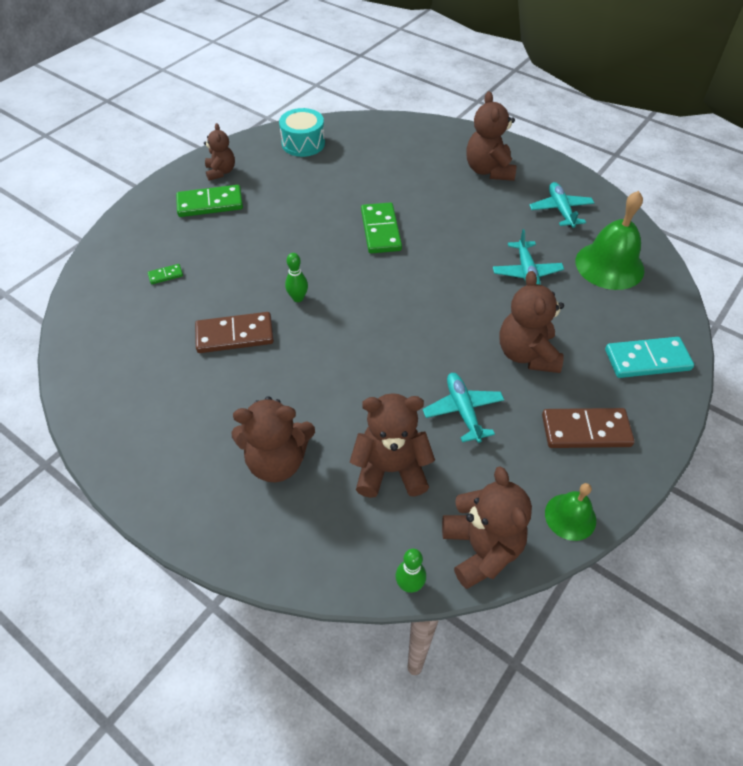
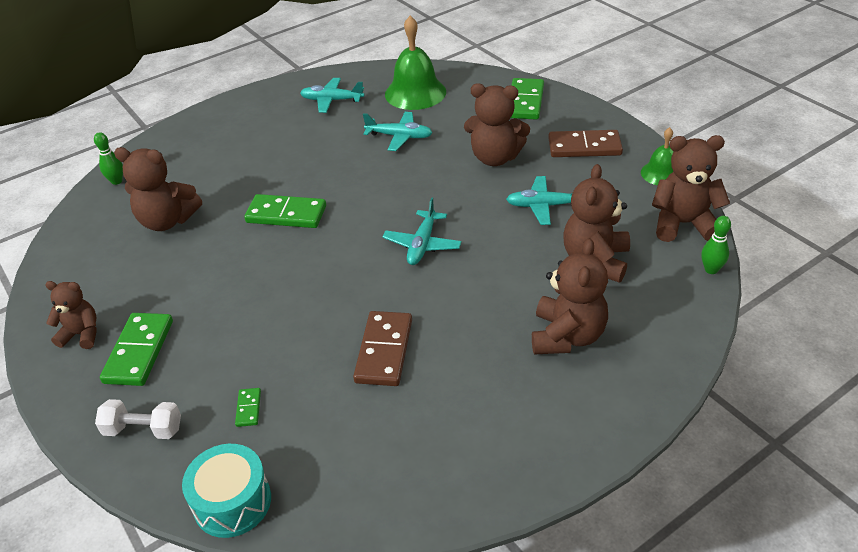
camera: 70 degrees left, 10 degrees down
(142, 231) = (143, 429): none -> white dumbbell
(298, 298) = (353, 291): green bowling pin -> green bowling pin (116, 181)
(303, 143) = (88, 251): turquoise drum -> turquoise drum (232, 502)
(371, 328) = (422, 244): none -> turquoise plane
(489, 170) = (246, 127): brown teddy bear -> brown teddy bear (167, 221)
(586, 431) = (584, 147): brown domino -> brown domino turned 75 degrees clockwise
(647, 360) = (525, 101): turquoise domino -> green domino

